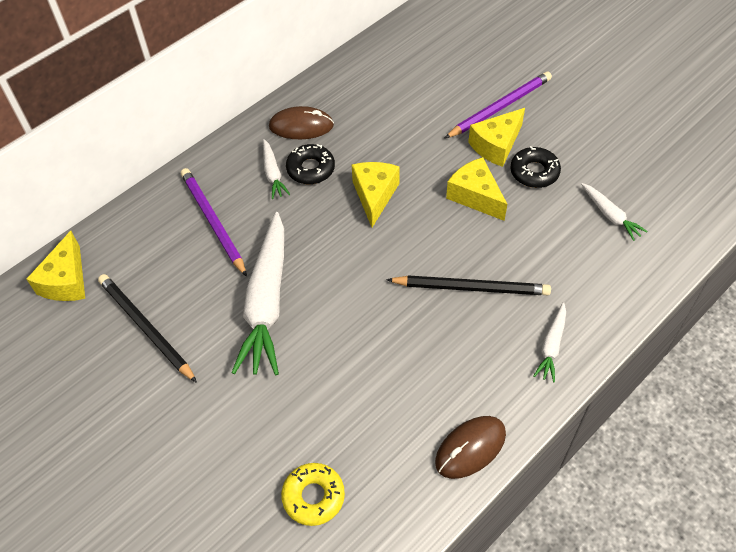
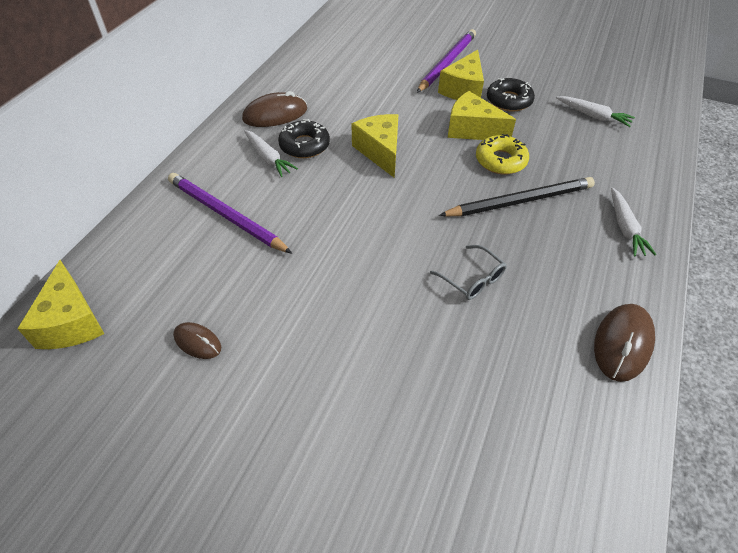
camera: 25 degrees left, 5 degrees down
(146, 328) = (197, 342): black pencil -> brown mouse
(266, 302) = (326, 273): white carrot -> none
(313, 496) = (499, 459): yellow donut -> yellow donut (500, 161)
(381, 348) = (472, 279): none -> grey glasses

